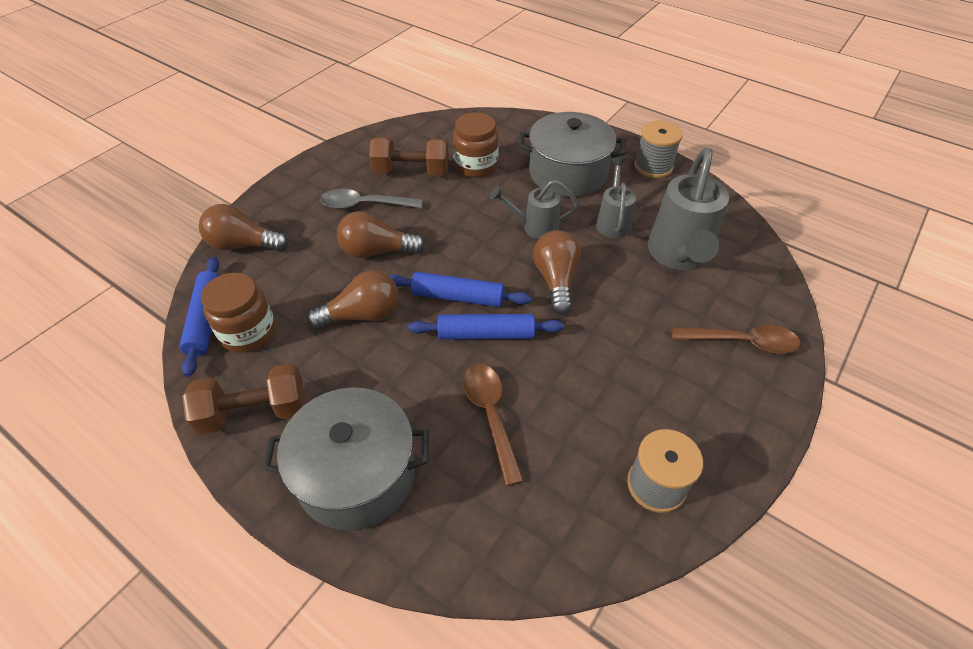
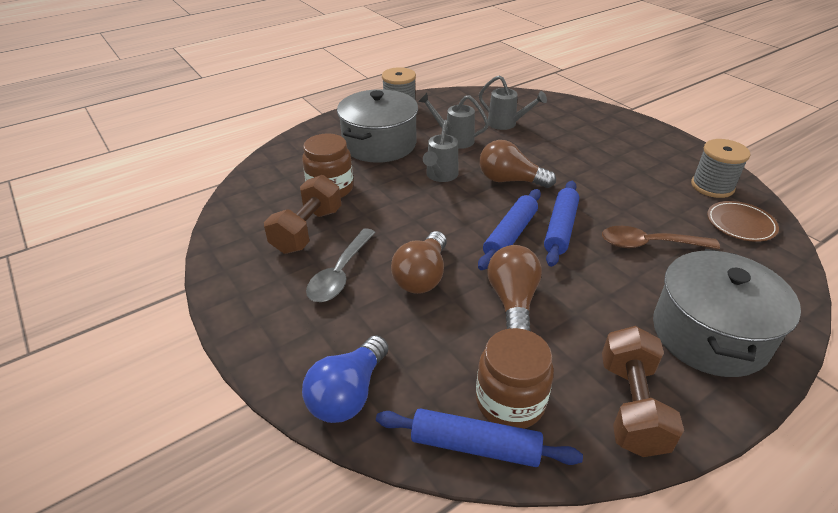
camera: 70 degrees left, 10 degrees down
(243, 245) = (348, 394): brown light bulb -> blue light bulb
(577, 516) = (740, 224): none -> brown plate
(678, 256) = (506, 124): grey watering can -> grey watering can, size x0.57
(742, 342) = (596, 125): brown spoon -> none

